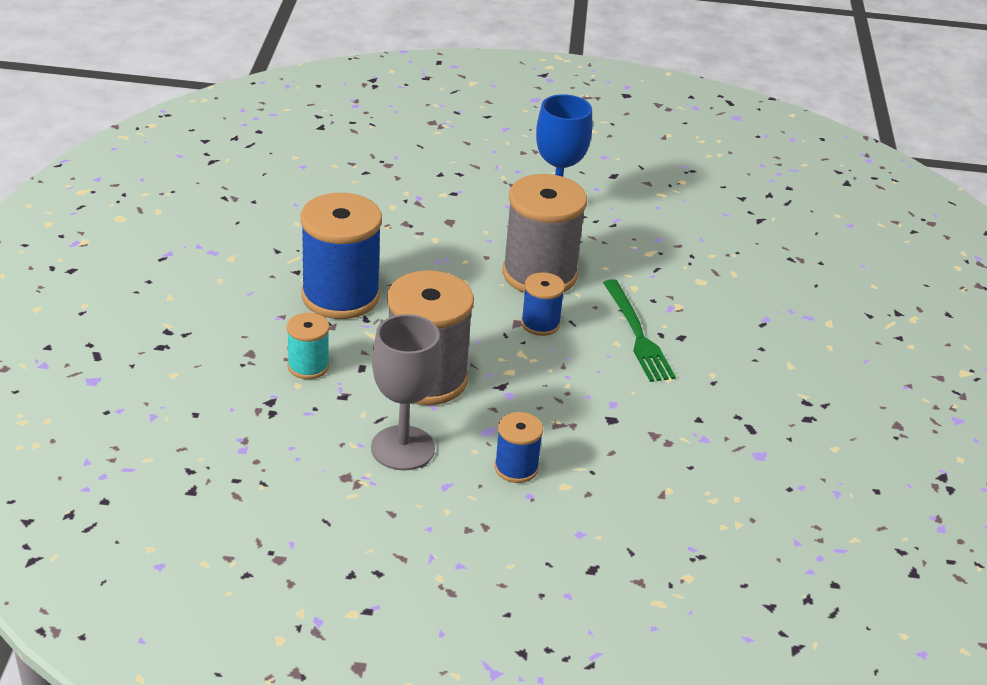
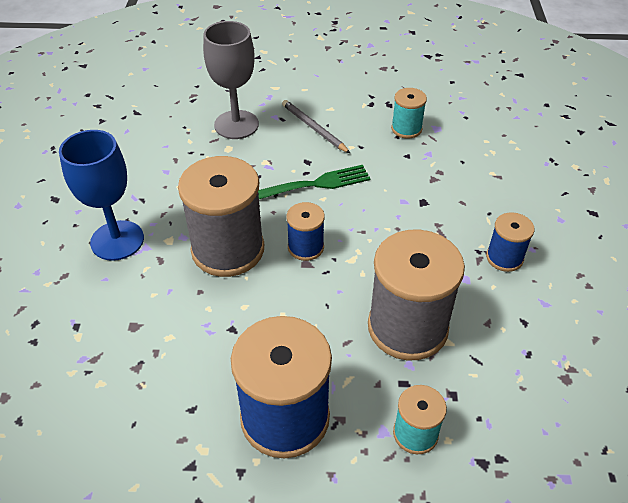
camera: 90 degrees left, 10 degrees up
(403, 448) = (510, 337): grey goblet -> grey goblet (236, 125)
(745, 347) = (314, 128): none -> grey pencil
(754, 426) = (406, 129): none -> turquoise spool

